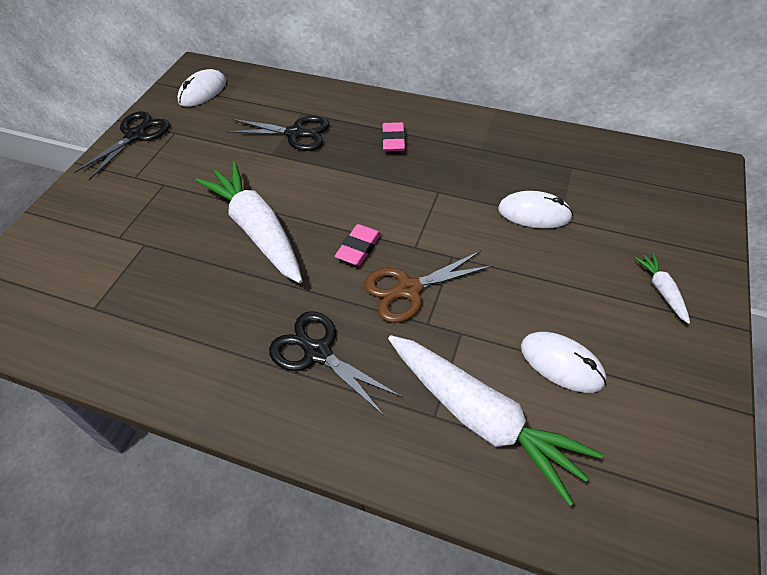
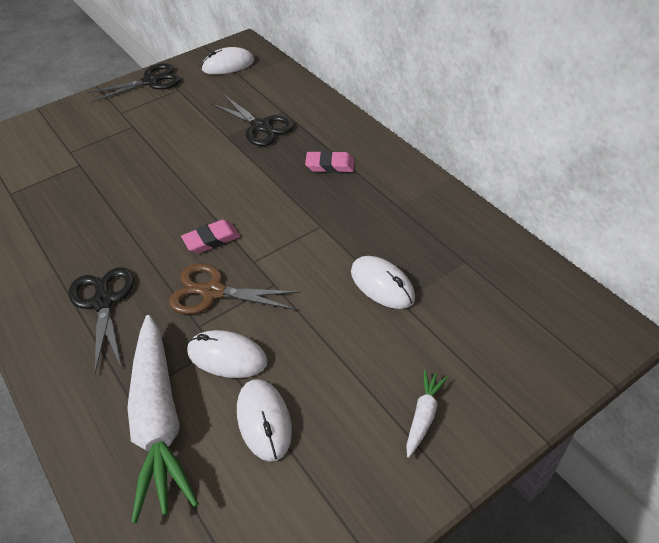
camera: 35 degrees right, 5 degrees down
(257, 230) = (157, 190): white carrot -> none
(393, 140) = (330, 165): pink eraser -> pink eraser turned 60 degrees clockwise
(479, 333) = (227, 357): none -> white mouse

